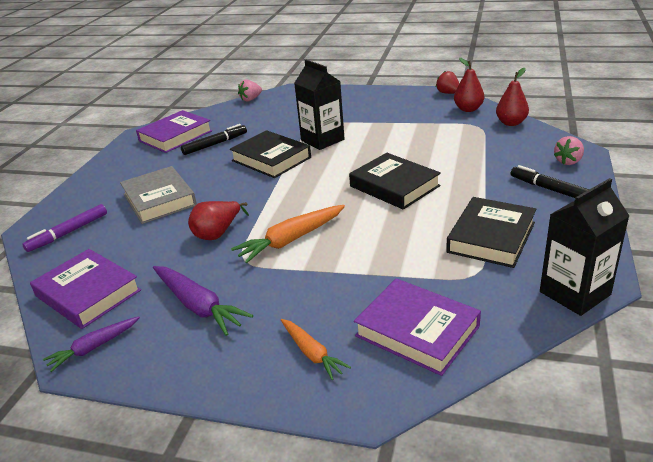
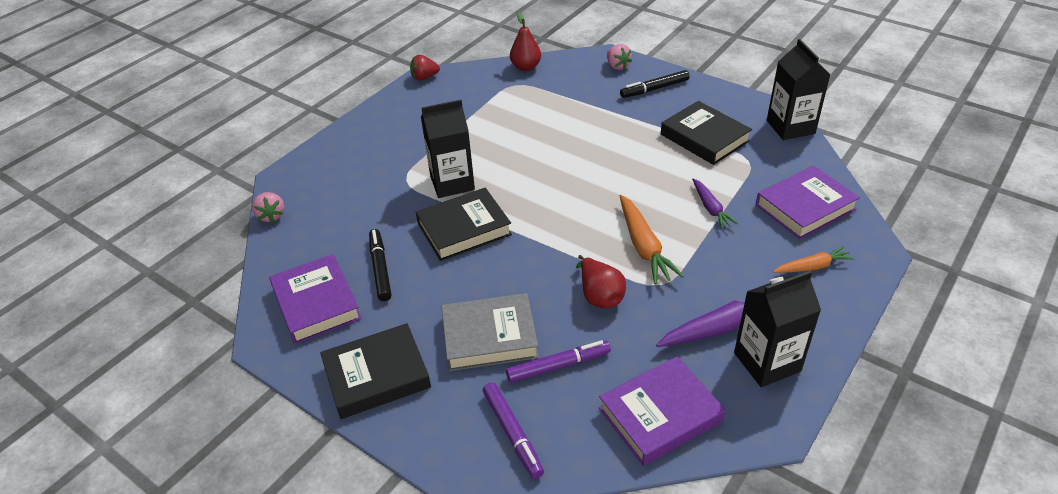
camera: 70 degrees left, 10 degrees up
(94, 347) = (756, 412): purple carrot -> purple carrot (711, 208)
(135, 234) = (558, 366): none -> purple marker
(158, 343) = (767, 362): none -> black carton
(394, 186) = (590, 162): black book -> black book (377, 375)
(468, 109) = (474, 78): red pear -> none

